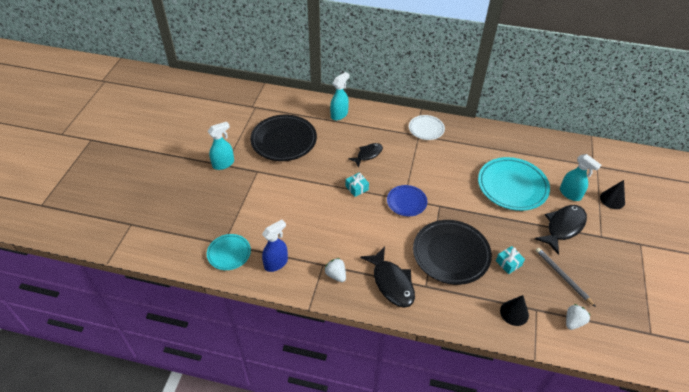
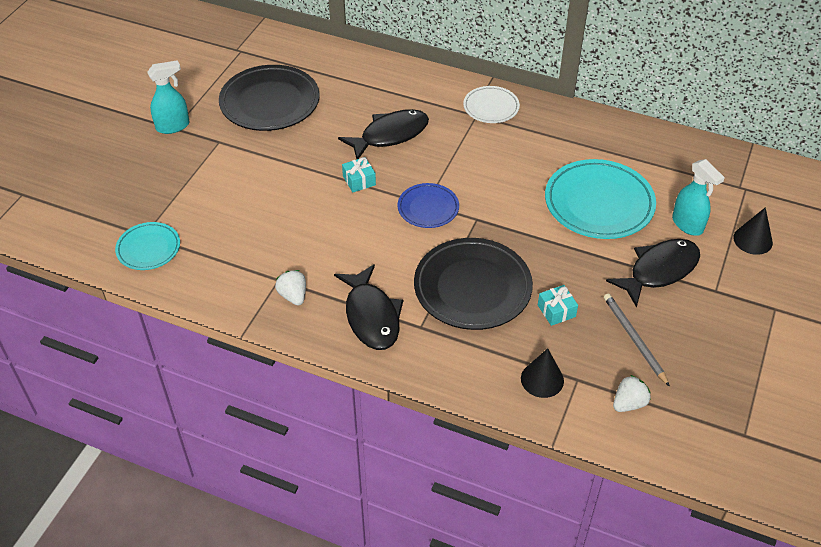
camera: 10 degrees right, 0 degrees up
(276, 263) = (212, 269): blue spray bottle -> none
(339, 114) = (363, 73): turquoise spray bottle -> none
(368, 155) = (390, 135): black fish -> black fish, size x1.59

